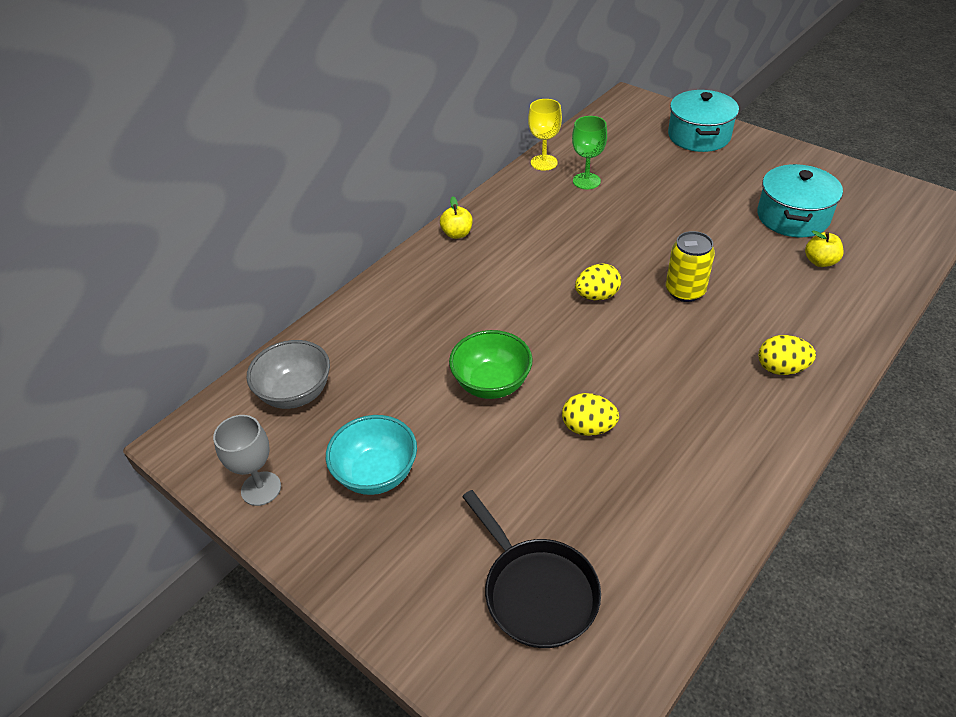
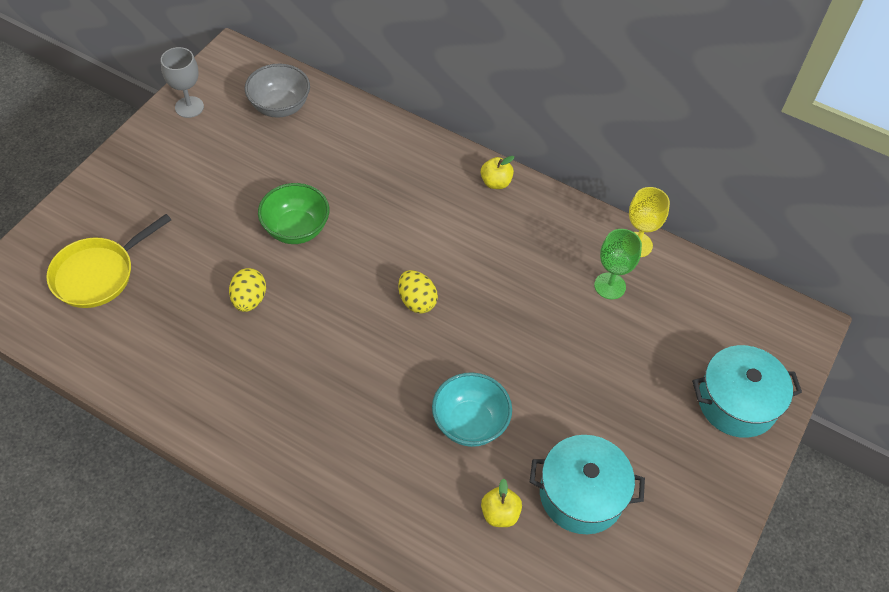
camera: 75 degrees right, 10 degrees up
(376, 474) = (202, 169): turquoise bowl -> turquoise bowl (470, 423)
(536, 591) = (98, 274): black pan -> yellow pan
(685, 291) = (433, 377): yellow can -> none
(781, 368) = (327, 455): yellow egg -> none

